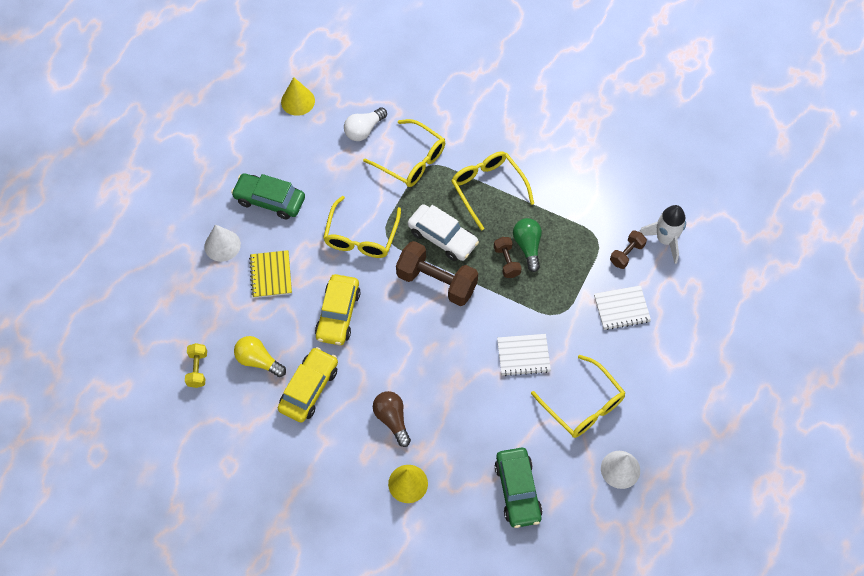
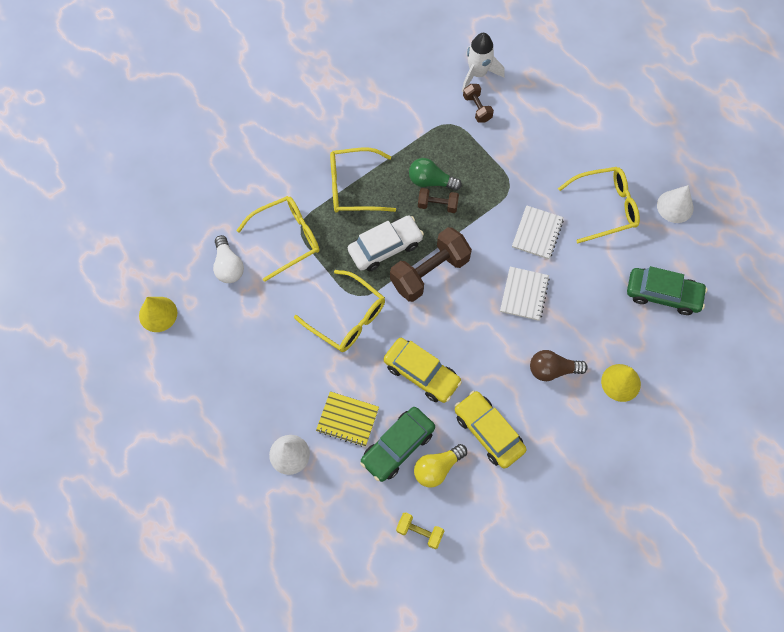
camera: 65 degrees left, 5 degrees up
(270, 200) = (261, 387): green car -> green car (397, 446)
(621, 308) = (527, 136): white notebook -> white notebook (524, 294)

